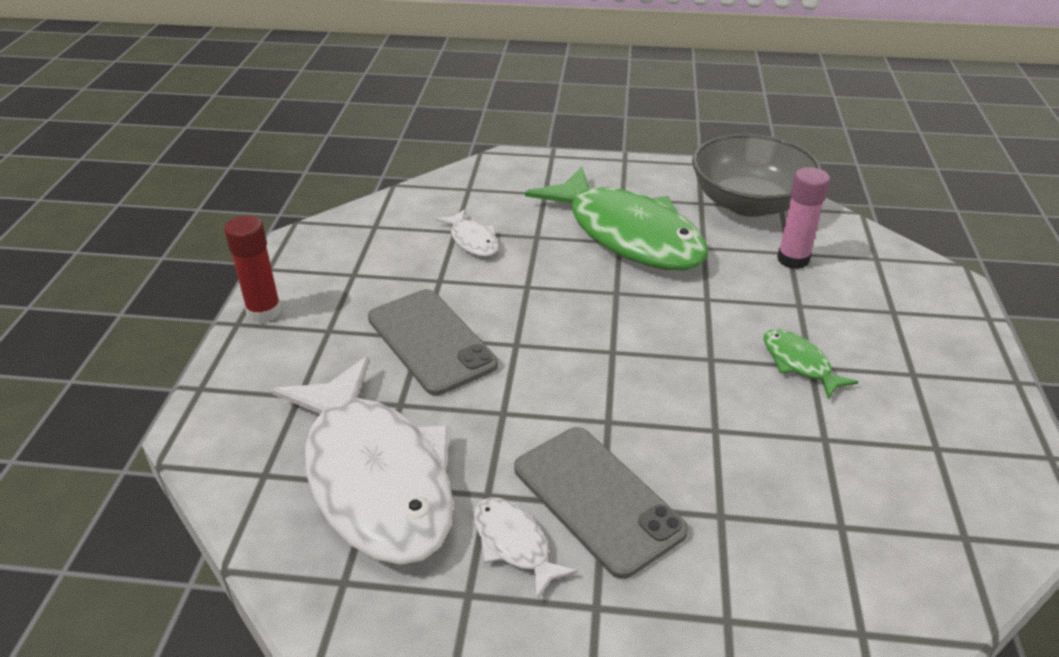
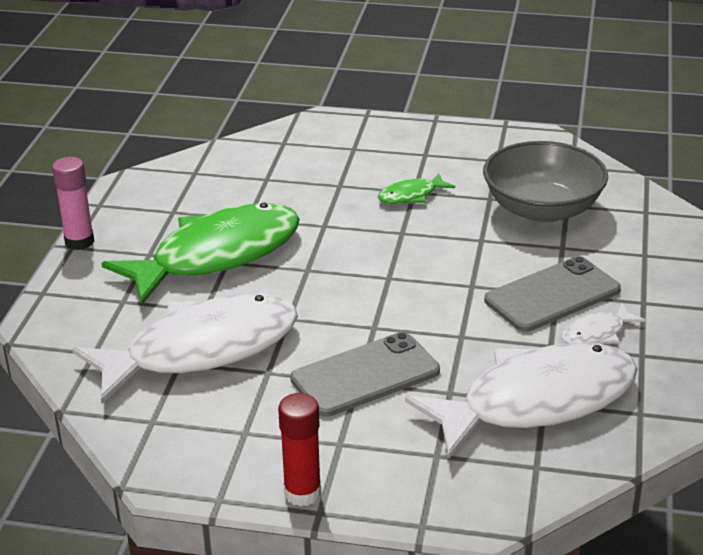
camera: 85 degrees left, 5 degrees down
(472, 240) = (202, 350): white fish -> white fish, size x2.40
(749, 203) = (183, 187): grey bowl -> grey bowl (542, 209)
(793, 259) = (277, 178): pink glue stick -> pink glue stick (79, 241)

